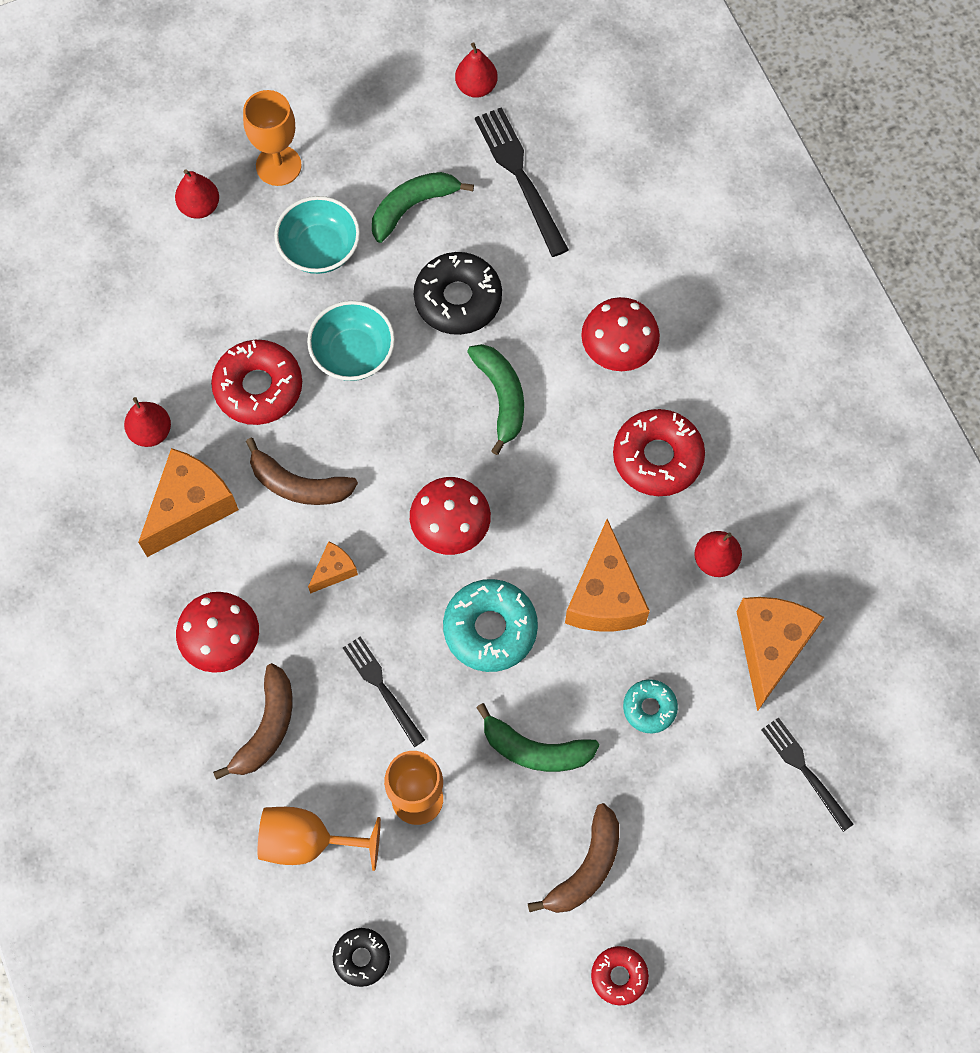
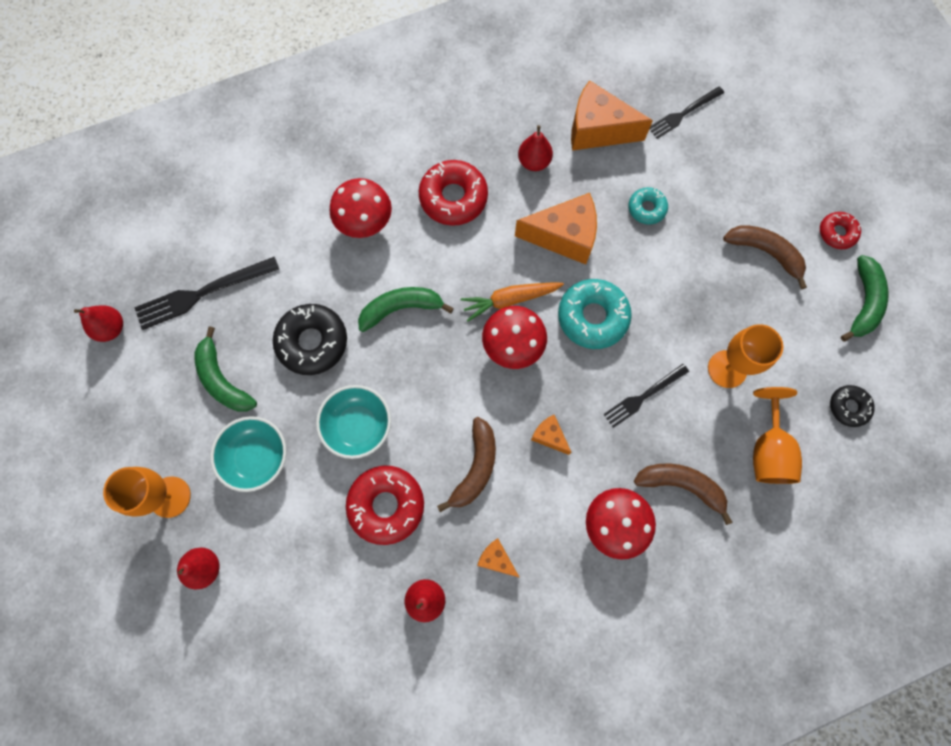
camera: 90 degrees left, 5 degrees up
(190, 508) = (496, 559): orange cheese -> orange cheese, size x0.49
(513, 527) = (510, 300): none -> orange carrot
(535, 749) = (683, 285): green banana -> green banana (863, 302)

